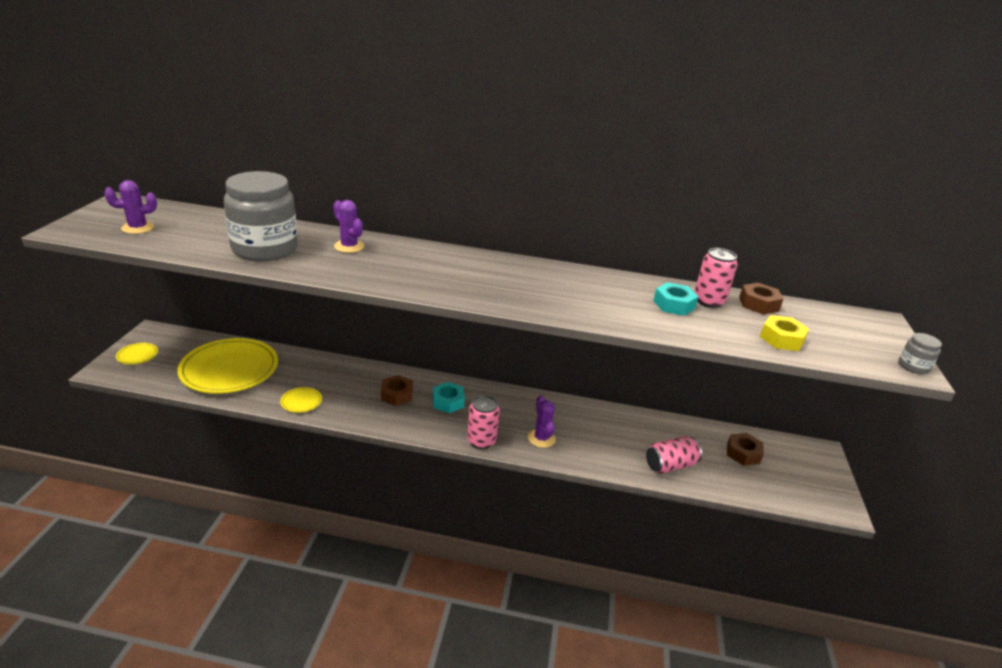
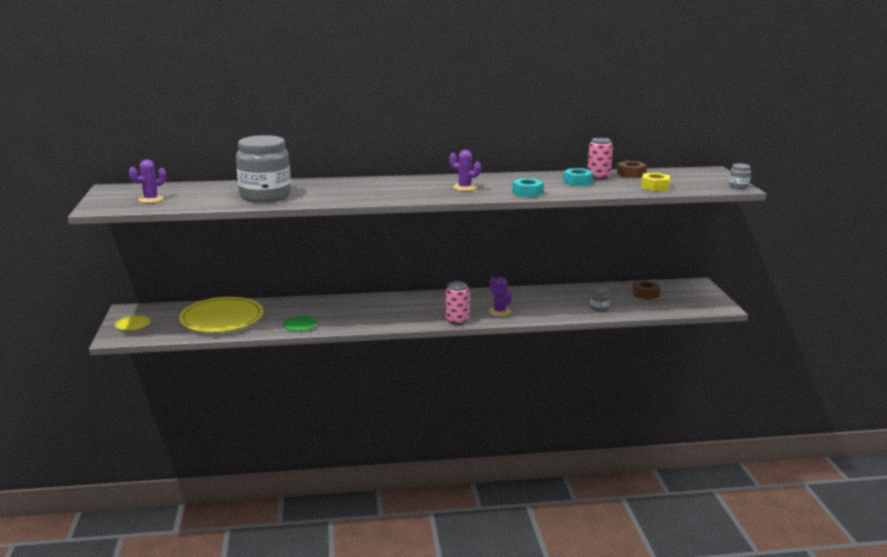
camera: 15 degrees left, 10 degrees down
(301, 402) = (300, 325): yellow plate -> green plate
(349, 246) = (325, 186): purple cactus -> purple cactus (464, 188)
(397, 395) = (372, 309): brown nut -> none
(448, 402) = (415, 306): turquoise nut -> turquoise nut (527, 192)
(670, 465) = (599, 308): pink can -> grey jar

